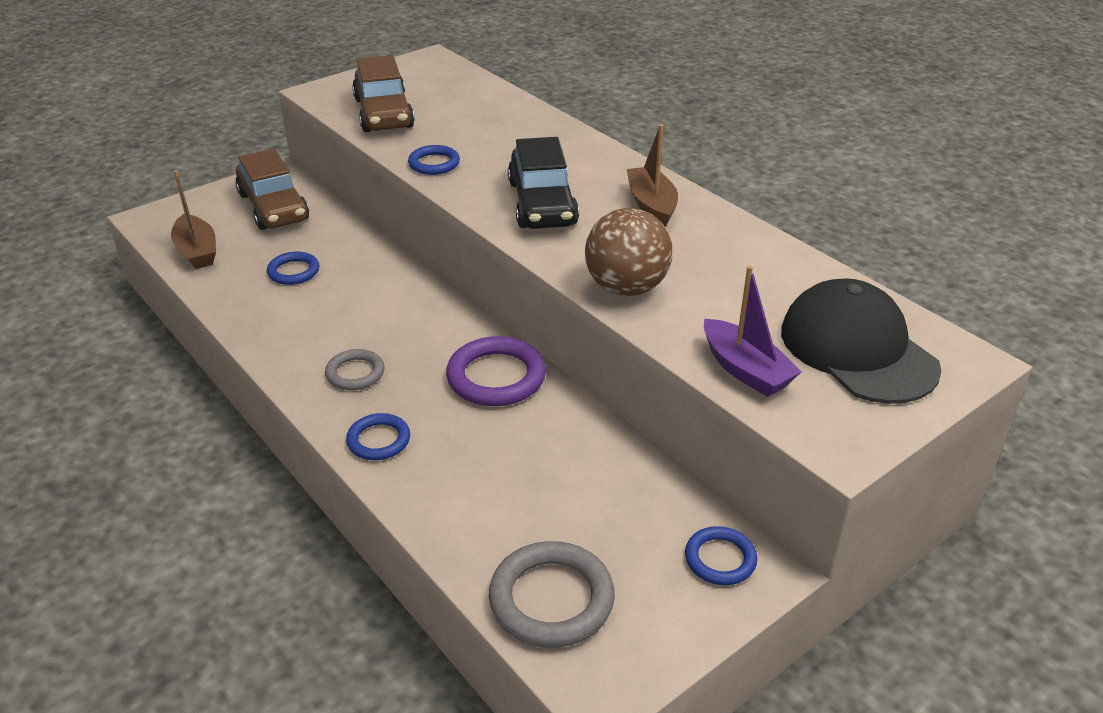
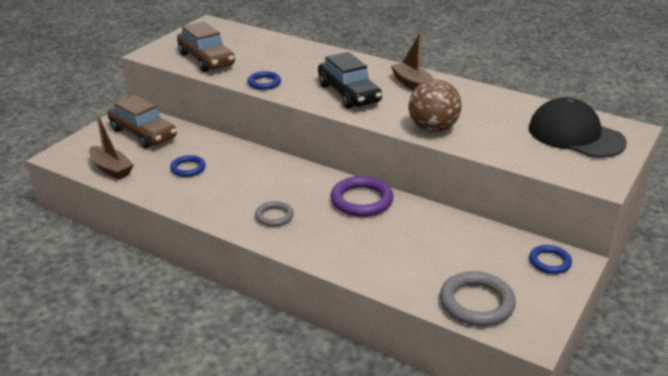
camera: 20 degrees left, 5 degrees down
(378, 440) = (317, 248): blue ring -> none
(745, 370) = (527, 156): purple boat -> none

